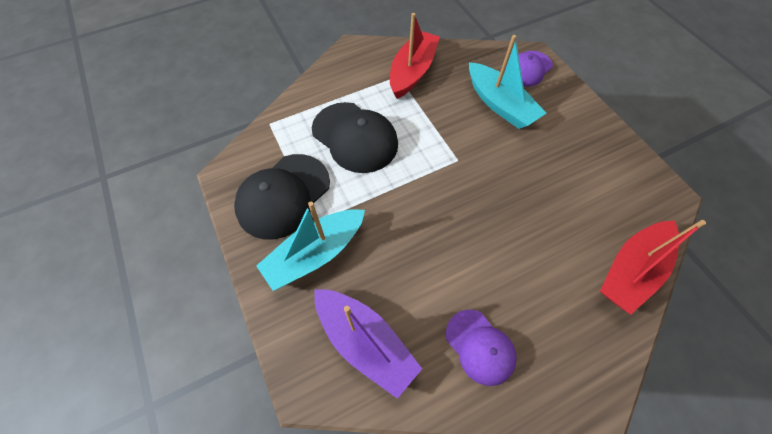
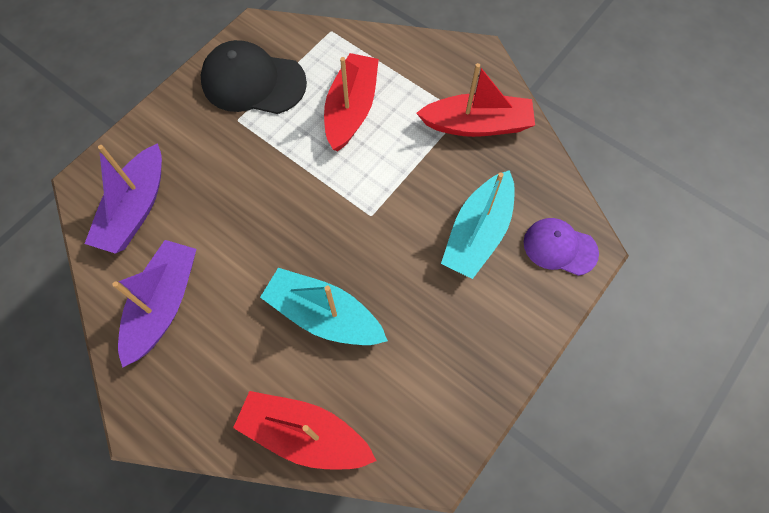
camera: 65 degrees right, 5 degrees up
(315, 254) = (204, 134): turquoise boat -> turquoise boat (324, 315)
(355, 137) = (351, 109): black cap -> red boat
(480, 347) = (164, 304): purple cap -> purple boat

